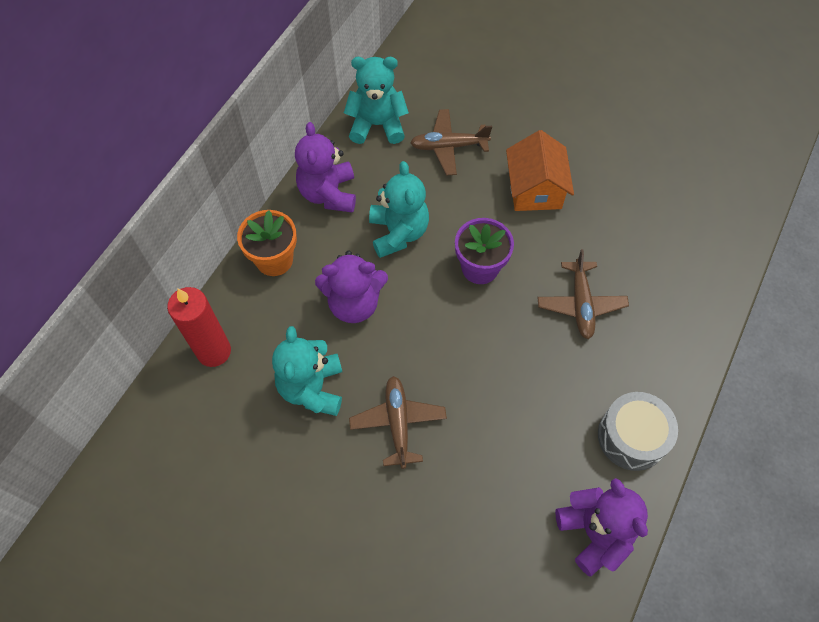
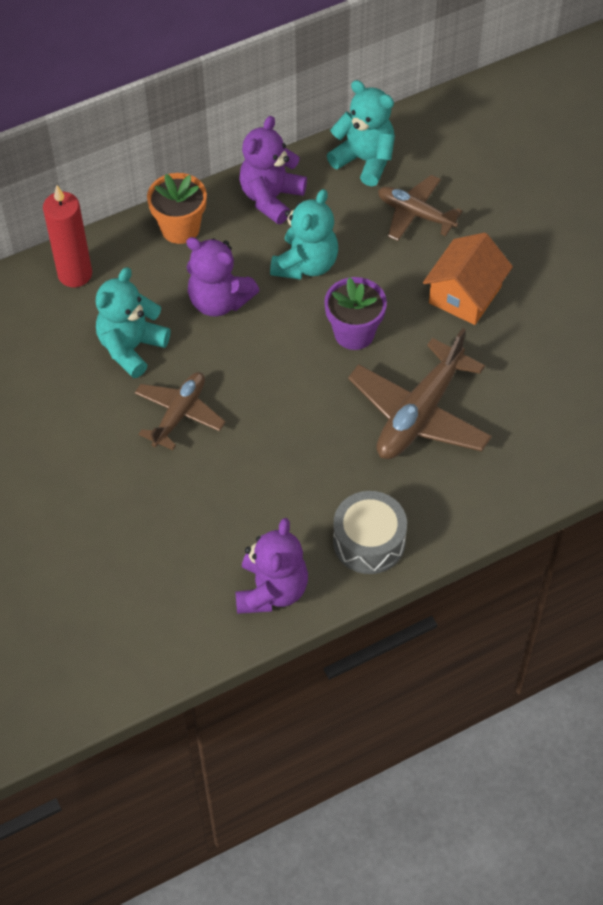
camera: 35 degrees right, 5 degrees down
(580, 304) = (419, 413): brown plane -> brown plane, size x1.59

